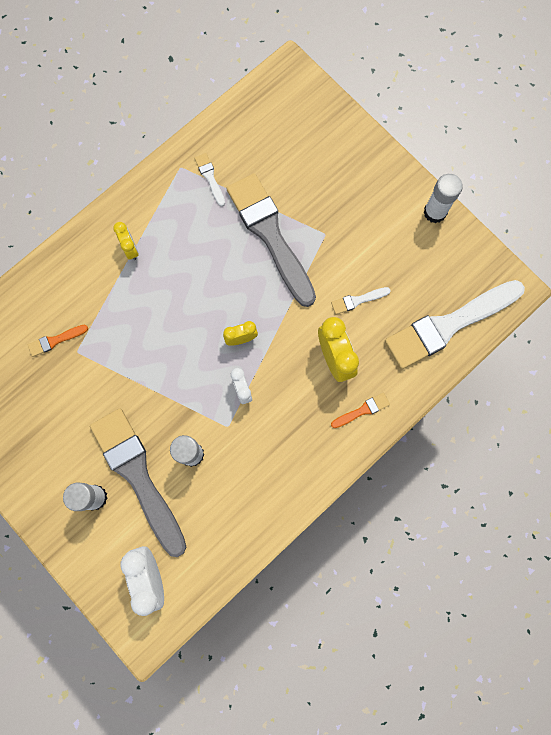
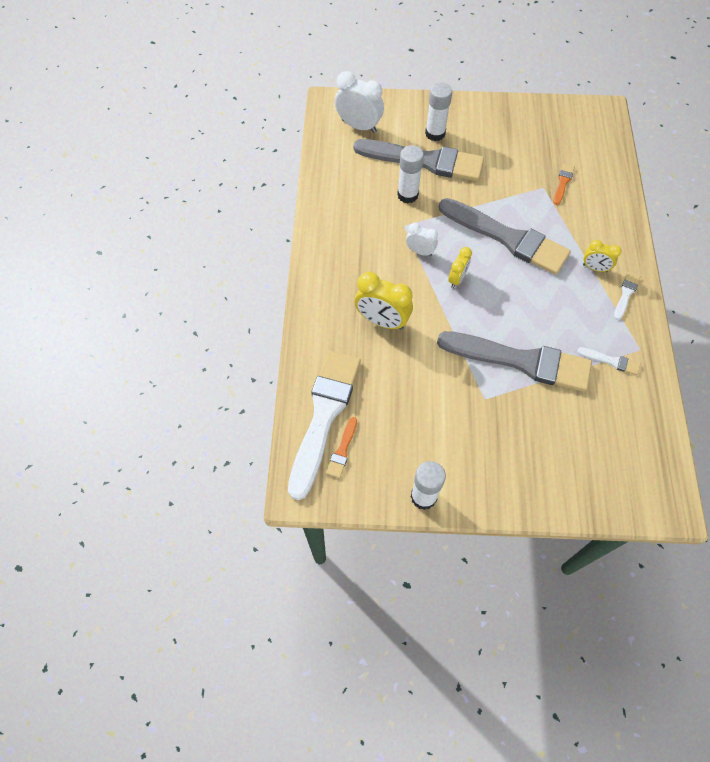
camera: 135 degrees right, 15 degrees down
(162, 335) = (507, 238): none -> grey brush
(357, 300) = (408, 373): white brush -> white brush (626, 294)
(362, 410) = (328, 306): orange brush -> orange brush (342, 450)

